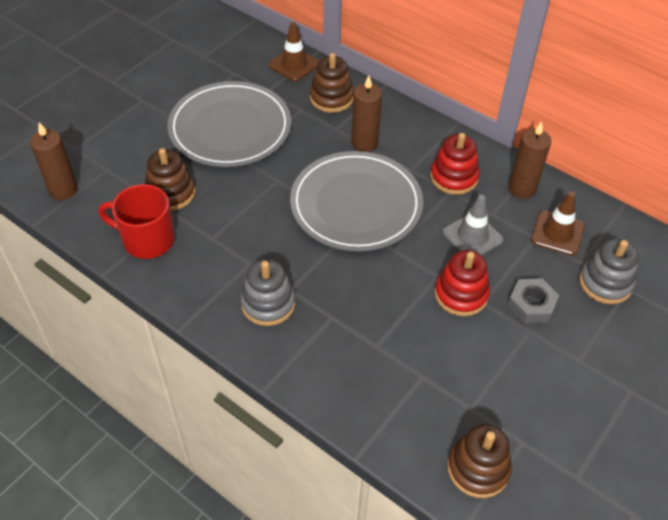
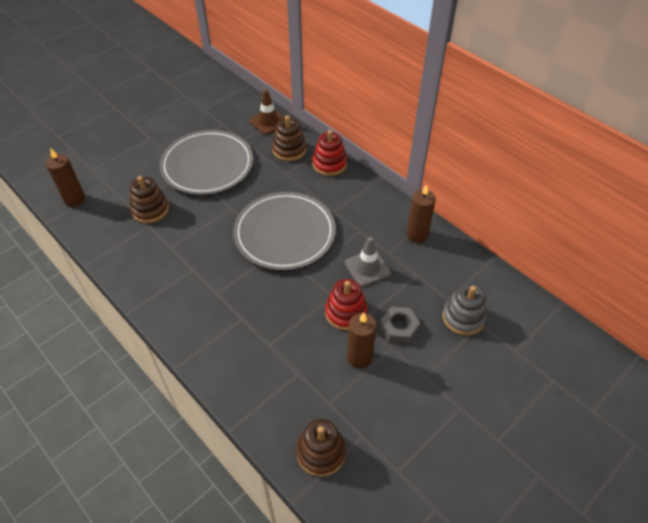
camera: 10 degrees right, 0 degrees up
(147, 240) = (123, 243): red mug -> none
(268, 303) = (197, 302): grey stacking toy -> none
(364, 143) = (304, 187): brown candle -> brown candle (359, 357)
(454, 177) = (365, 220): red stacking toy -> red stacking toy (329, 164)
(557, 233) = (435, 273): brown traffic cone -> none

